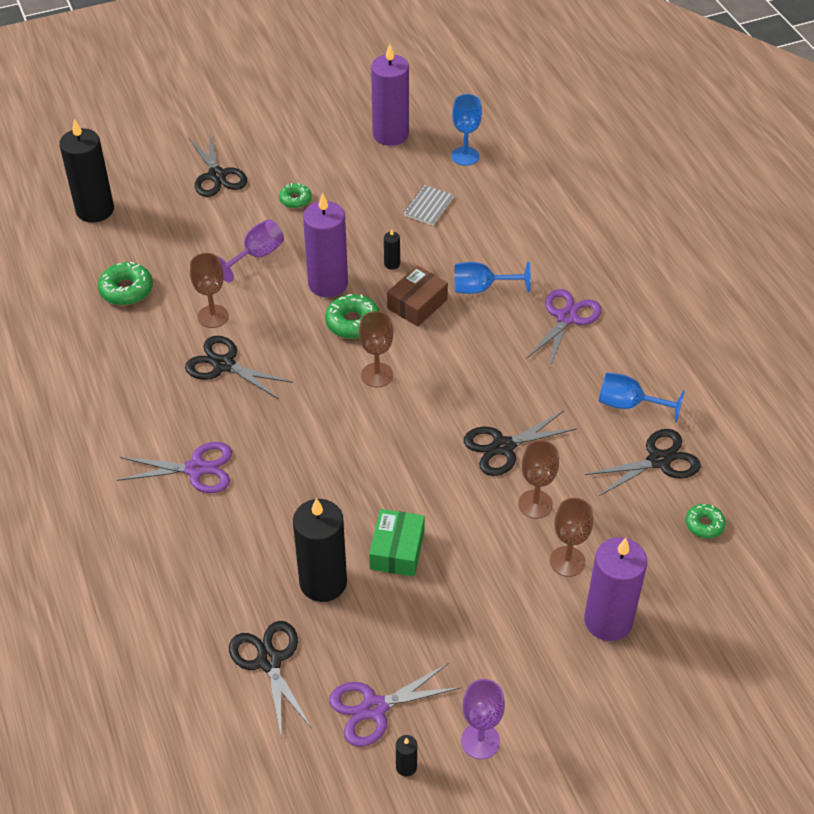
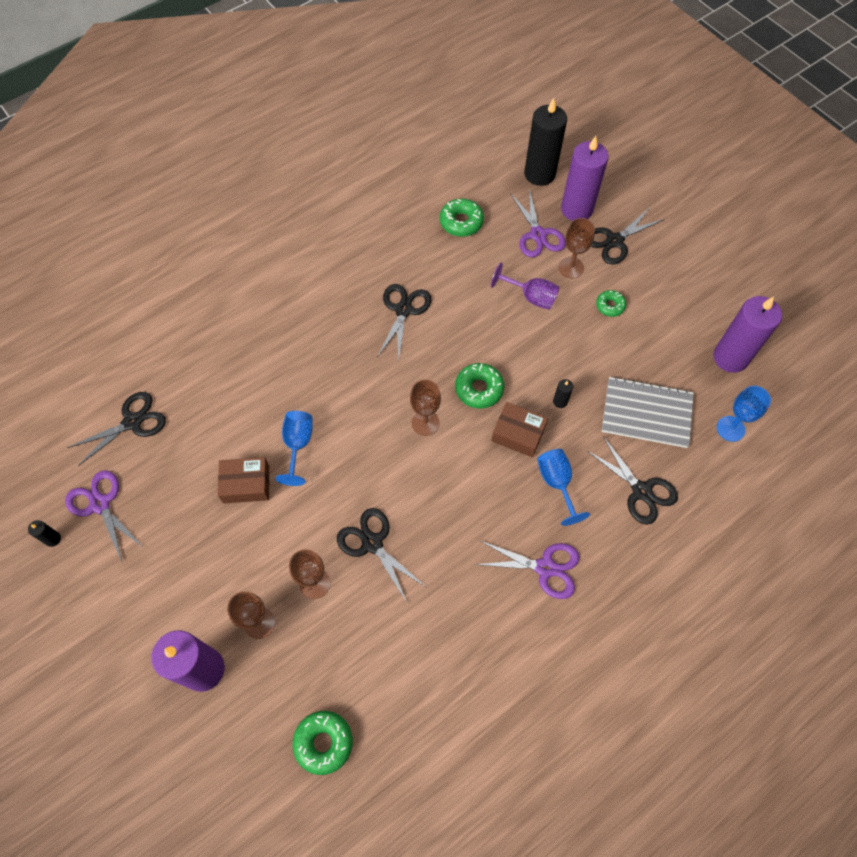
camera: 75 degrees right, 15 degrees up
(196, 469) = (295, 323): purple scissors -> purple scissors (538, 235)
(213, 316) = (452, 287): brown goblet -> brown goblet (571, 268)
(323, 582) = (206, 439): black candle -> none
(328, 283) = (518, 358): purple candle -> purple candle (576, 209)
(397, 550) = (246, 484): green box -> brown box
(428, 206) = (646, 413): grey notebook -> grey notebook, size x1.86
(480, 741) = (79, 588): purple goblet -> none
(629, 405) = (451, 647): blue goblet -> blue goblet (298, 445)
(659, 460) = (390, 687): black scissors -> black scissors (641, 491)
(704, 524) = (323, 742): green donut -> green donut, size x1.57

